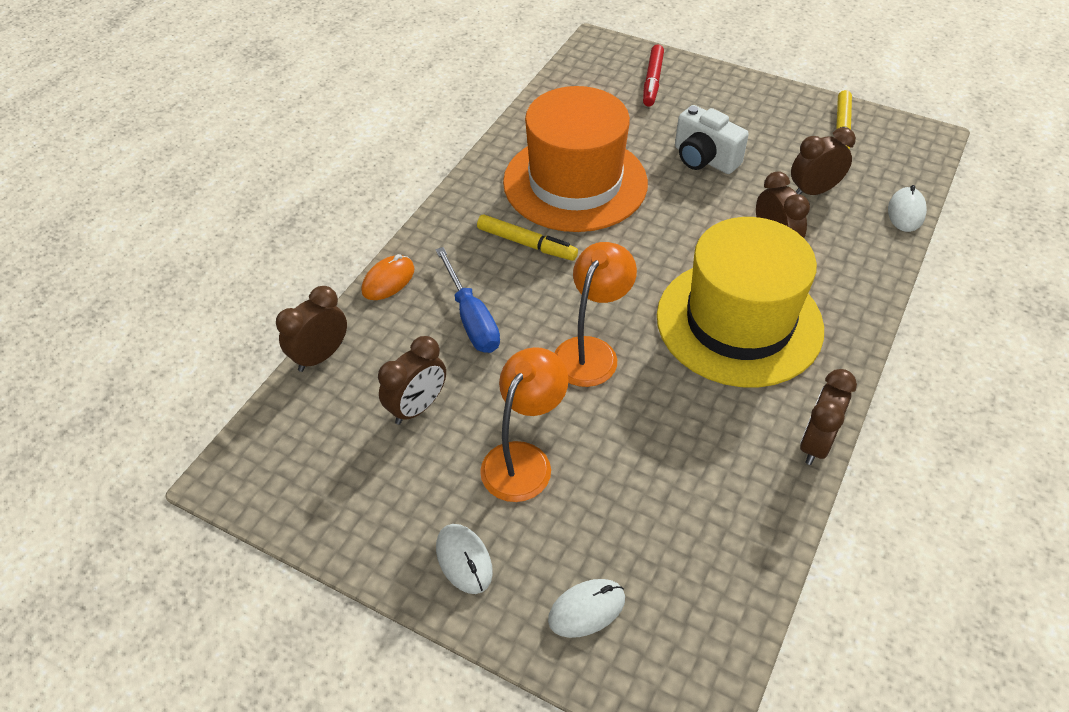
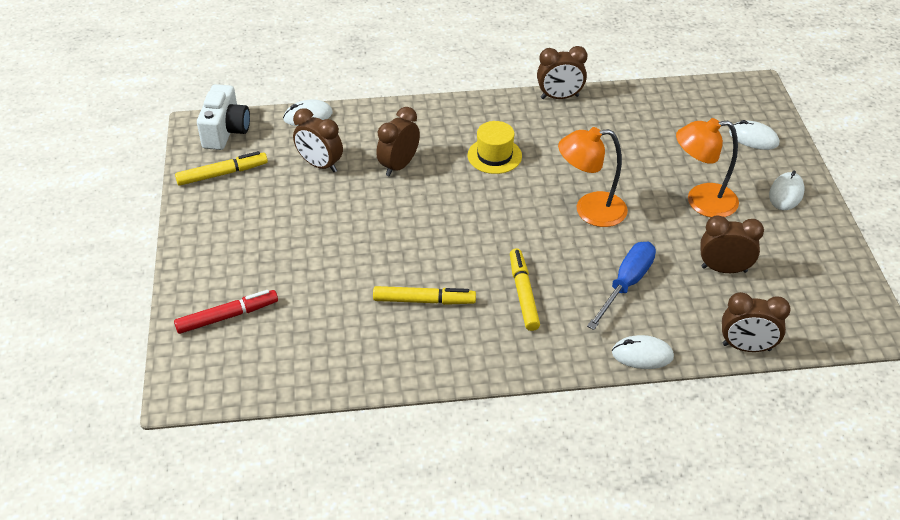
camera: 125 degrees left, 5 degrees down
(388, 280) = (642, 355): orange mouse -> white mouse
(575, 182) = (424, 300): orange hat -> yellow marker
(704, 159) = (326, 236): white camera -> white camera (226, 131)
(739, 322) = (494, 156): yellow hat -> yellow hat, size x0.43

